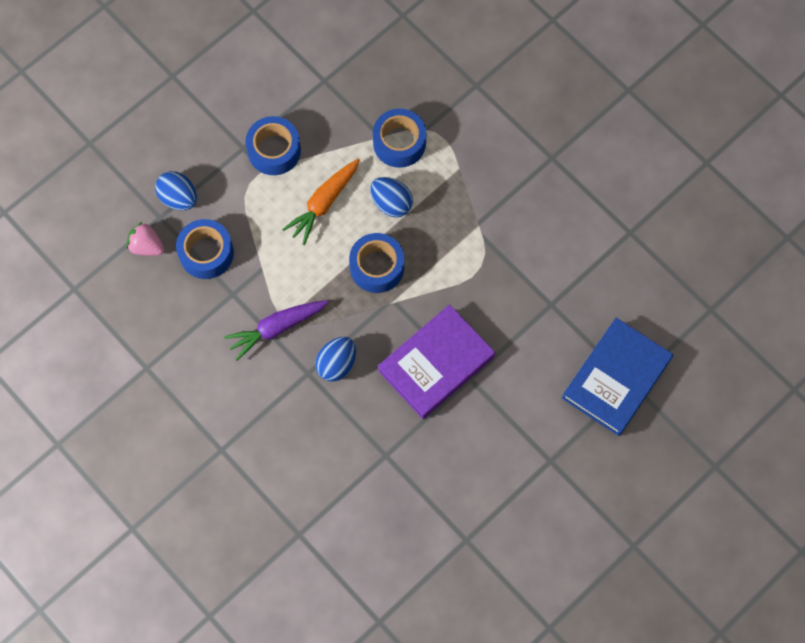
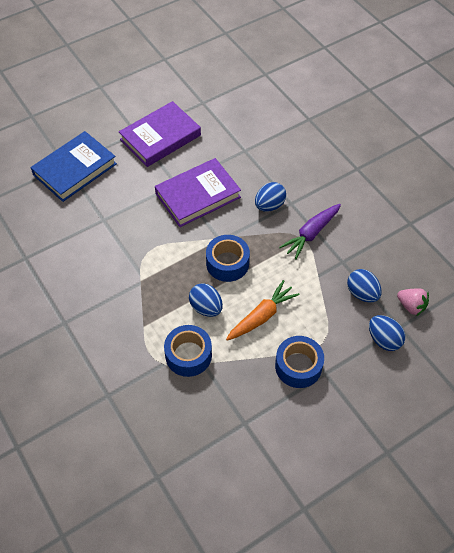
camera: 170 degrees left, 15 degrees down
(206, 253) = (362, 293): blue tape -> blue egg
(276, 328) = (311, 234): purple carrot -> purple carrot turned 150 degrees clockwise
(512, 458) = (160, 137): none -> purple book

